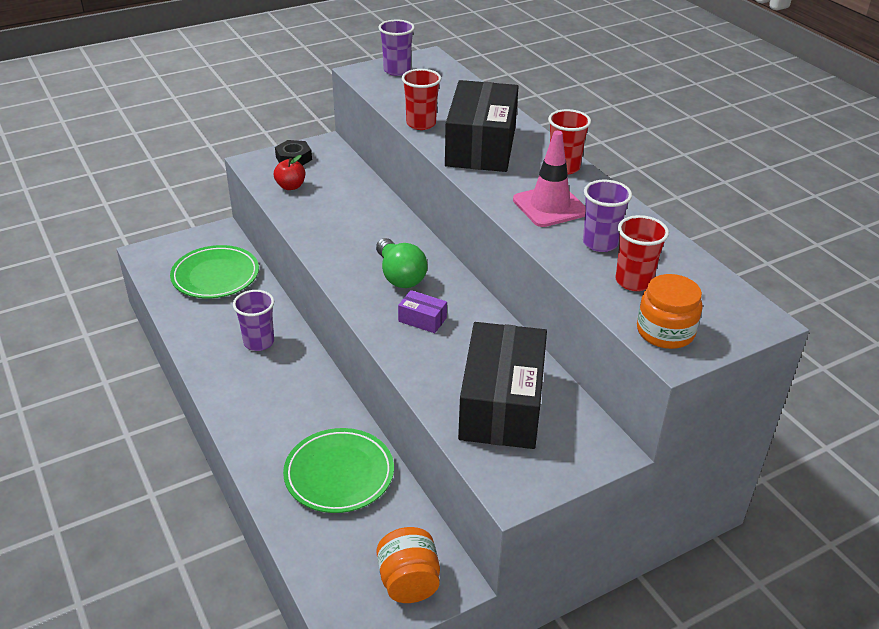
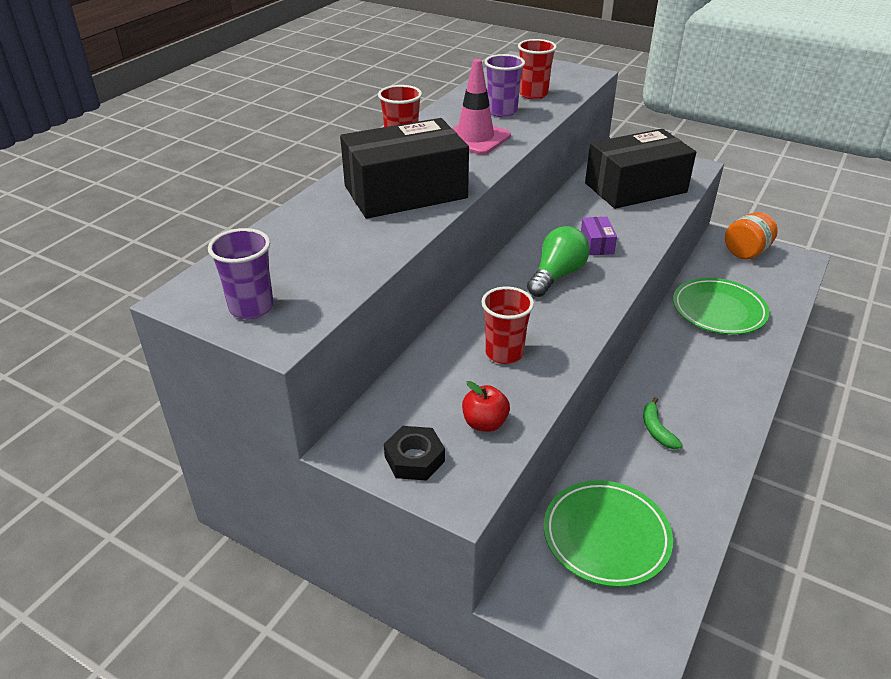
camera: 120 degrees left, 0 degrees up
(259, 342) = (657, 430): purple cup -> green banana
(421, 124) = (392, 239): red cup -> red cup (504, 353)
(665, 331) = (572, 79): orange jar -> none

